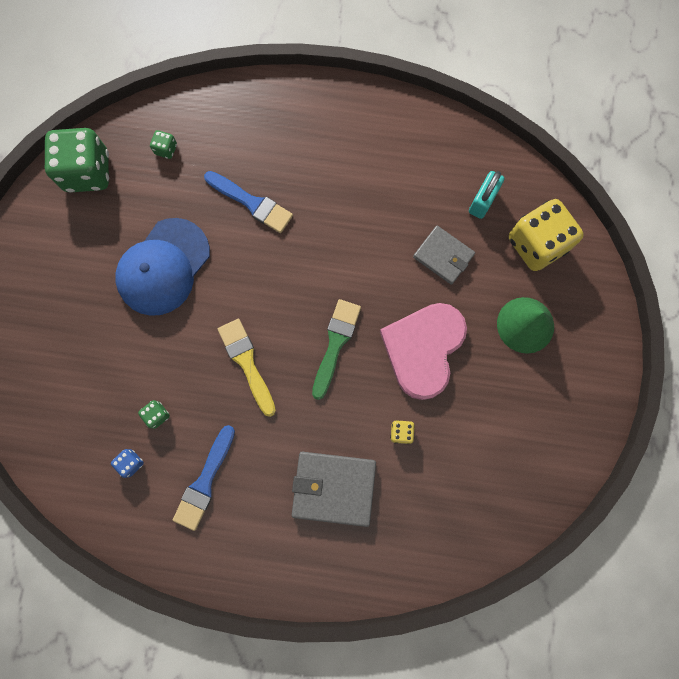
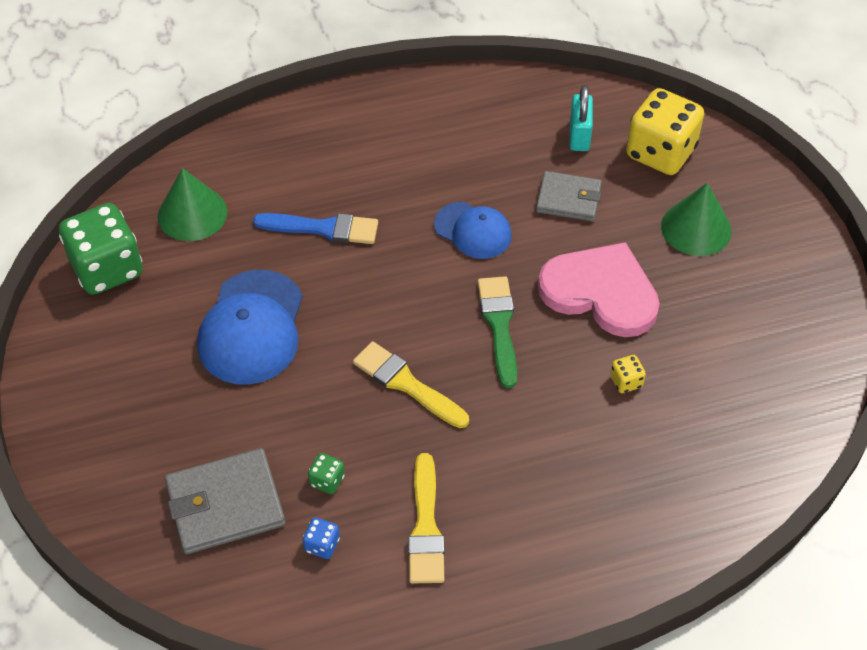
camera: 25 degrees left, 25 degrees down
(166, 149) = (192, 214): green dice -> green cone
(205, 482) = (426, 527): blue brush -> yellow brush
(334, 488) = (583, 468): grey wallet -> grey wallet (225, 504)
(358, 253) = (473, 230): none -> blue cap
(423, 349) = (601, 292): pink heart -> pink heart turned 120 degrees clockwise

